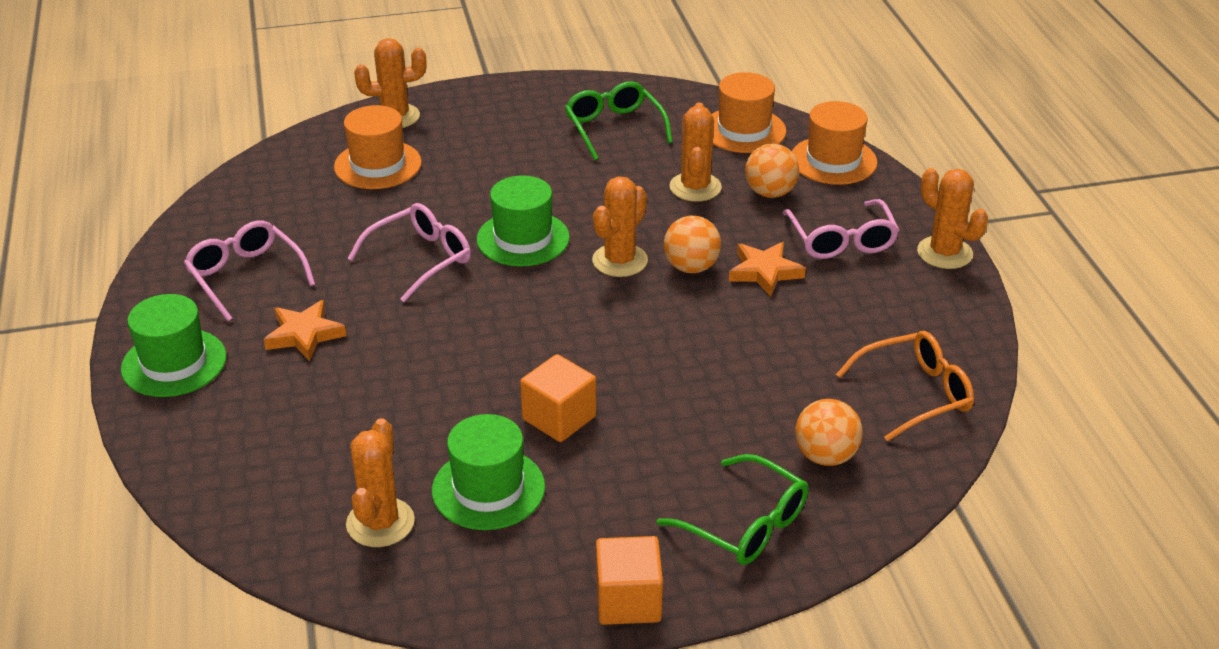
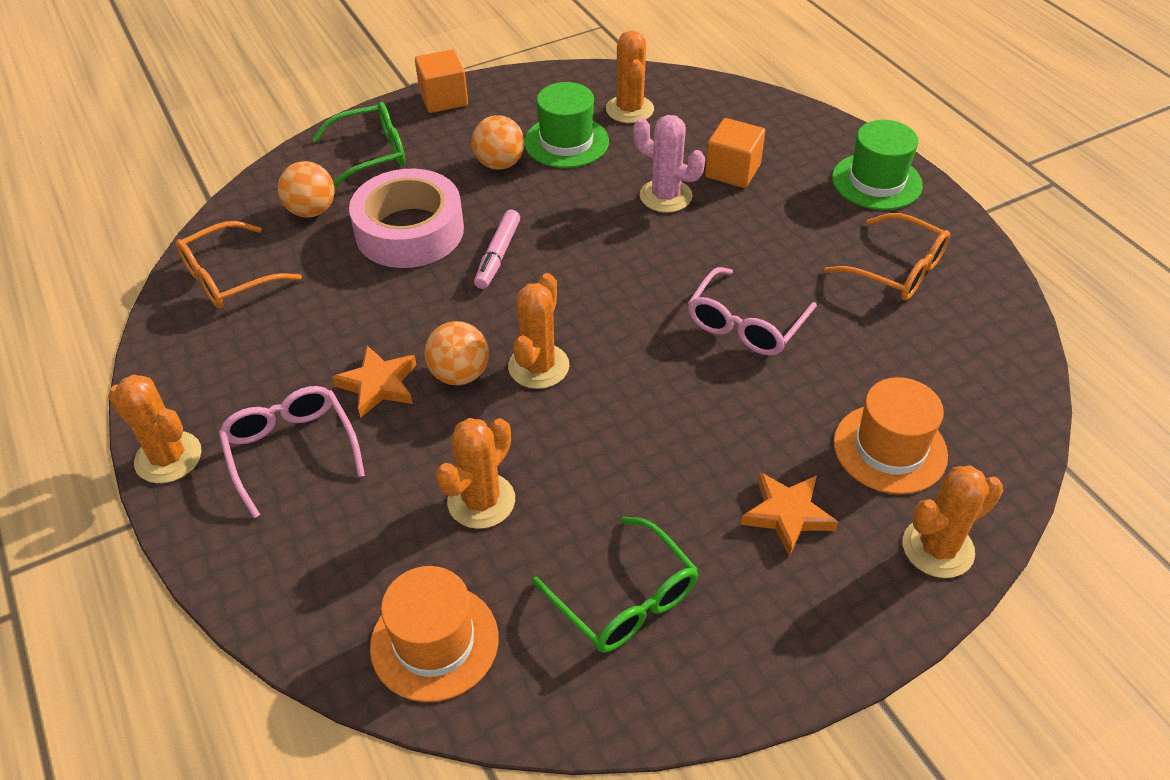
camera: 165 degrees right, 10 degrees up
(246, 276) = (897, 269): pink glasses -> orange glasses
(304, 335) = (792, 225): orange star -> orange star (787, 514)
(412, 392) = (665, 196): none -> pink cactus
(523, 239) = (655, 373): green hat -> none
(559, 418) = (536, 199): orange cube -> orange cube (732, 171)
(624, 363) = (497, 255): none -> pink marker
(695, 187) = (481, 501): orange cactus -> orange cactus turned 45 degrees clockwise
(713, 408) = (409, 231): none -> pink tape
(745, 524) = (371, 154): green glasses -> green glasses turned 135 degrees clockwise
(770, 193) = (383, 513): orange ball -> orange ball (499, 164)
(833, 160) = (298, 601): orange hat -> none

